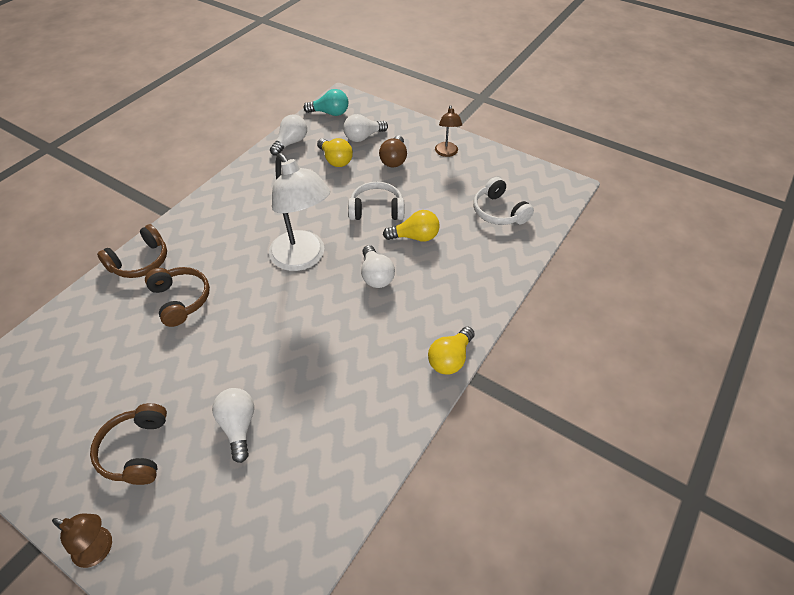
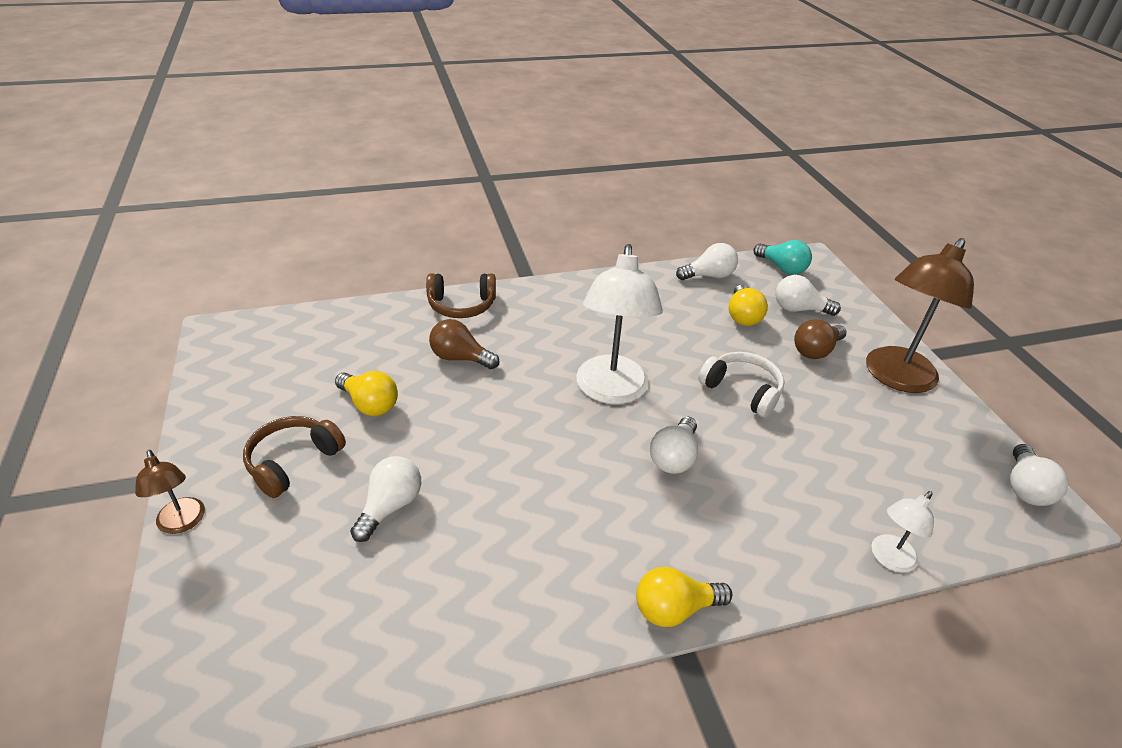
camera: 40 degrees right, 10 degrees down
(180, 300) = (460, 358): brown headphones -> brown light bulb
(415, 237) = (762, 445): yellow light bulb -> yellow light bulb (370, 404)
(446, 153) = (895, 378): brown lamp -> brown lamp, size x2.01
(499, 212) = (909, 484): white headphones -> none
(520, 259) = (889, 559): none -> white lamp
(547, 180) = (1025, 488): none -> white light bulb

